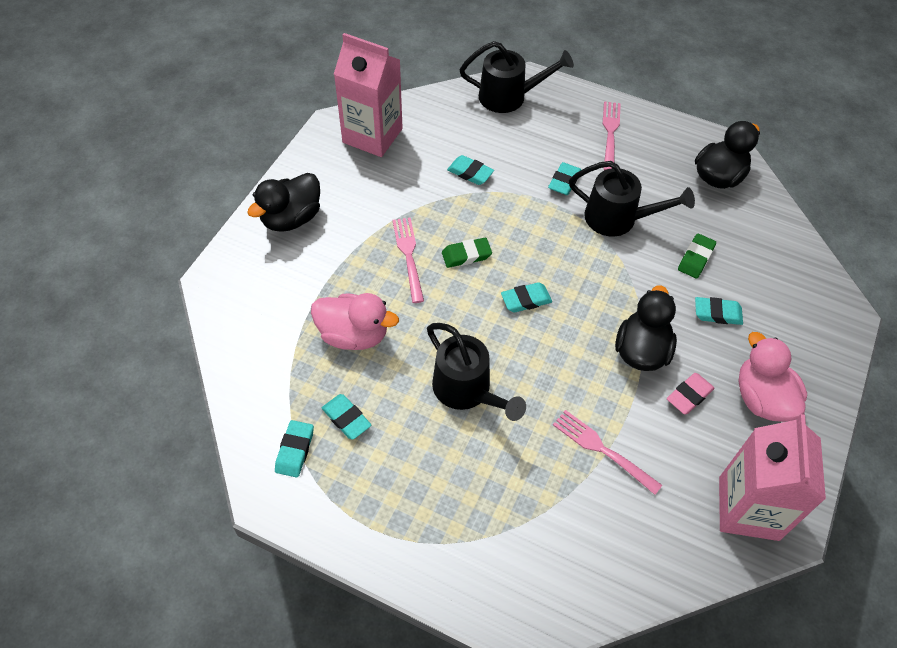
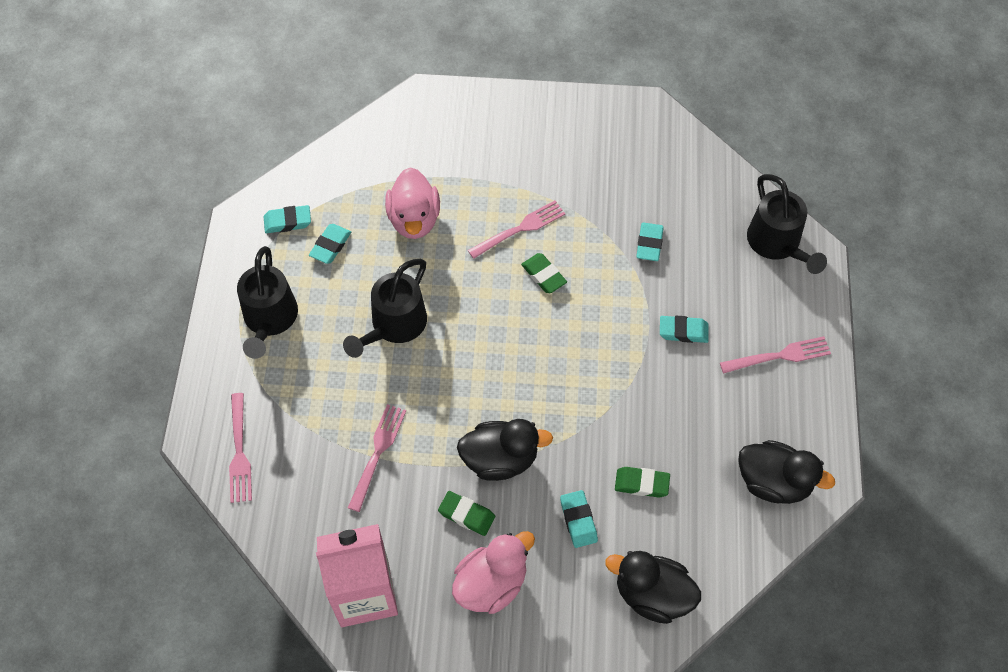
camera: 70 degrees right, 5 degrees up
(291, 218) = (517, 123): black duck -> black duck (652, 594)
(372, 135) = (653, 145): pink carton -> none
(526, 300) = (514, 342): turquoise eraser -> none
(558, 583) = (239, 452): none -> pink fork
(619, 219) = (658, 396): black watering can -> black watering can (269, 320)
(689, 395) = (466, 515): pink eraser -> green eraser

